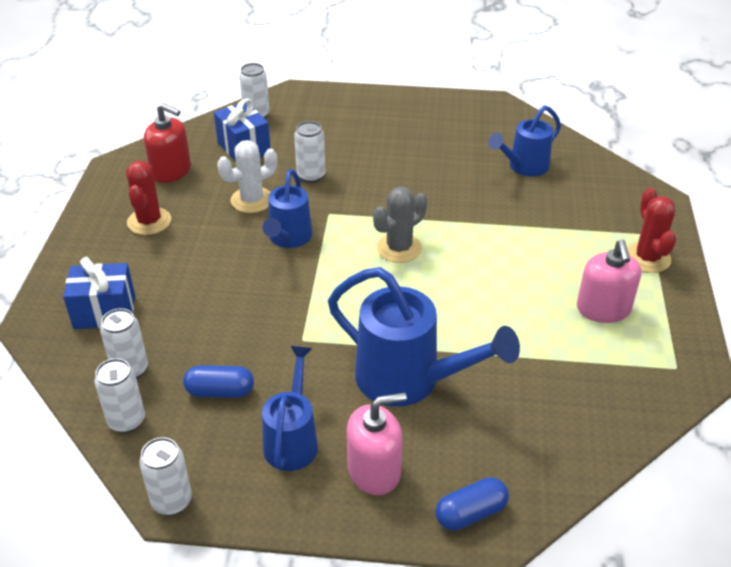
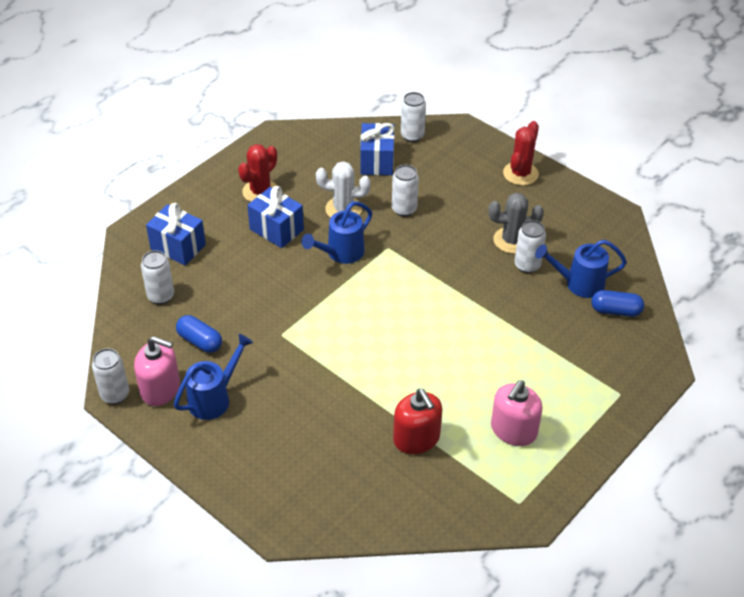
camera: 35 degrees right, 5 degrees up
(126, 421) = (131, 329): white can -> white can (527, 265)
(171, 171) = (309, 157): red soap dispenser -> red soap dispenser (416, 438)
(200, 247) = (276, 229): none -> blue gift
(374, 470) = (244, 447): pink soap dispenser -> pink soap dispenser (160, 389)
(399, 248) = (411, 302): grey cactus -> grey cactus (512, 240)
(408, 380) = (322, 402): blue watering can -> none
(471, 513) = (275, 509): blue capsule -> blue capsule (615, 311)
(647, 258) = (594, 411): red cactus -> red cactus (520, 174)

